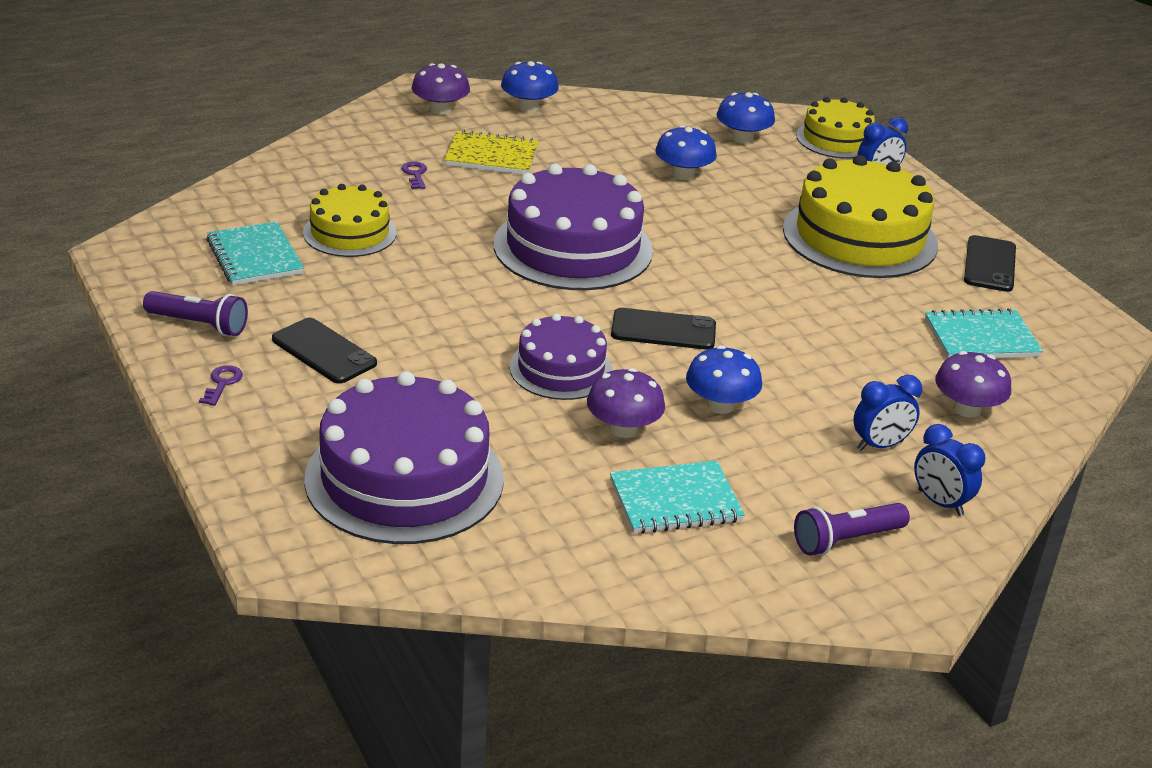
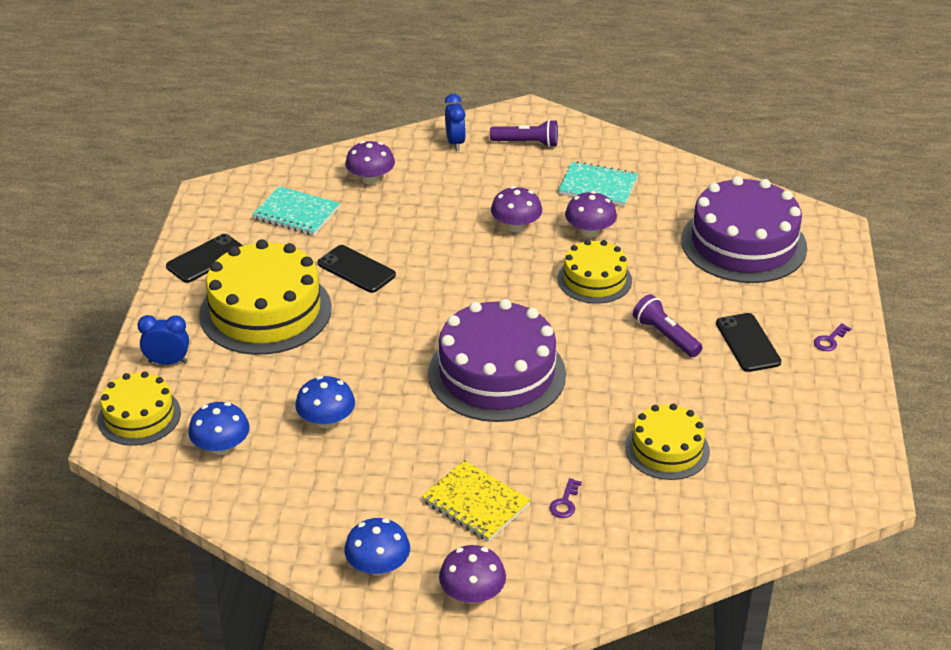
camera: 145 degrees left, 5 degrees up
(199, 325) = (829, 394): purple flashlight -> purple flashlight (665, 336)
(254, 257) = (760, 448): turquoise notebook -> none
(561, 369) = (594, 279): purple cake -> yellow cake
(663, 330) = (499, 285): black phone -> black phone (356, 269)
(720, 405) = (516, 226): blue mushroom -> purple mushroom
(880, 445) = (449, 177): blue clock -> none

